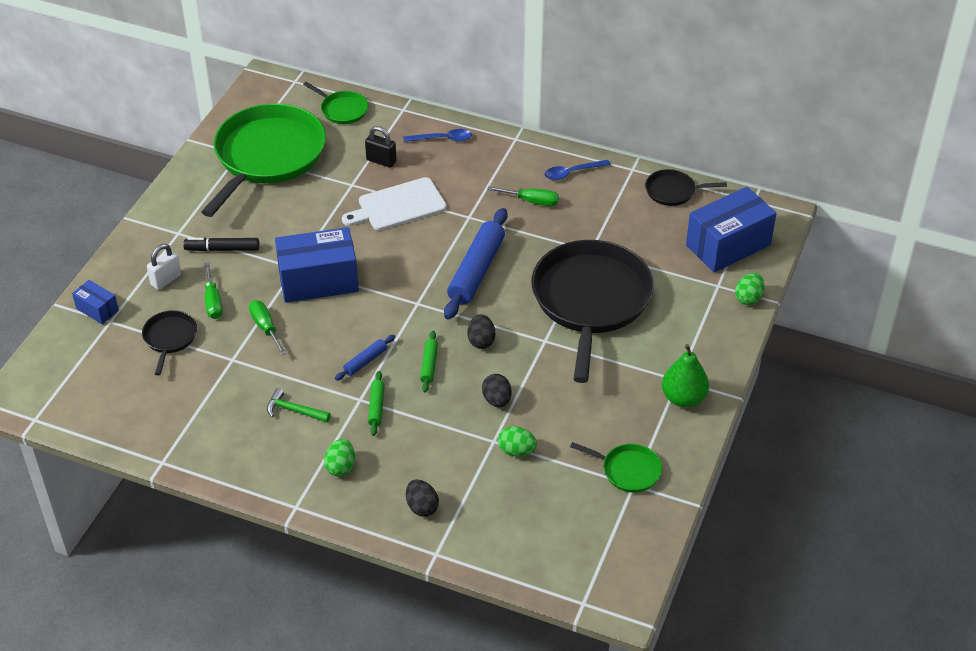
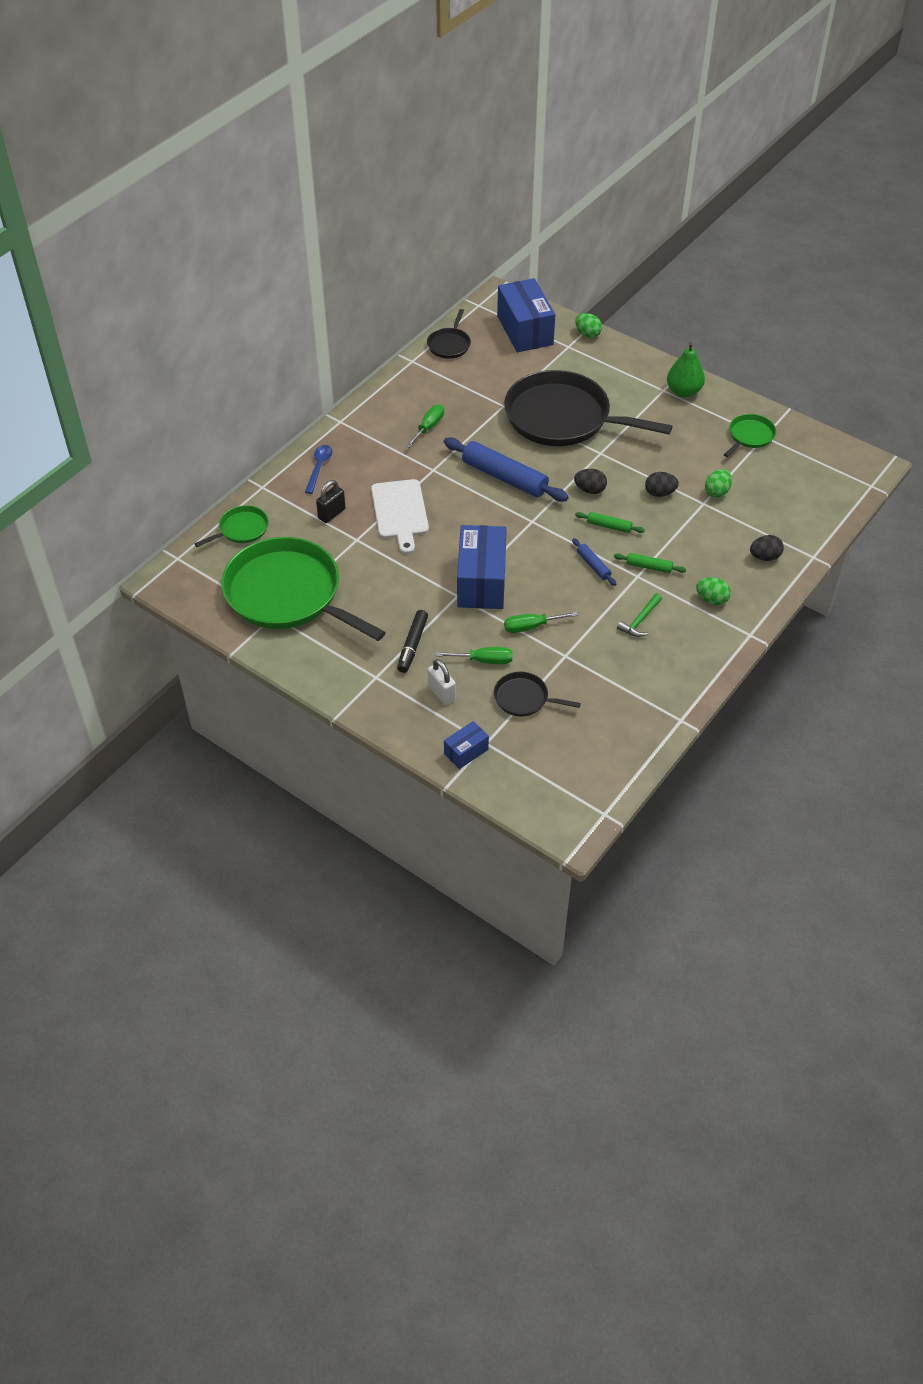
camera: 75 degrees left, 5 degrees up
(572, 173) = (401, 396): blue spoon -> none

